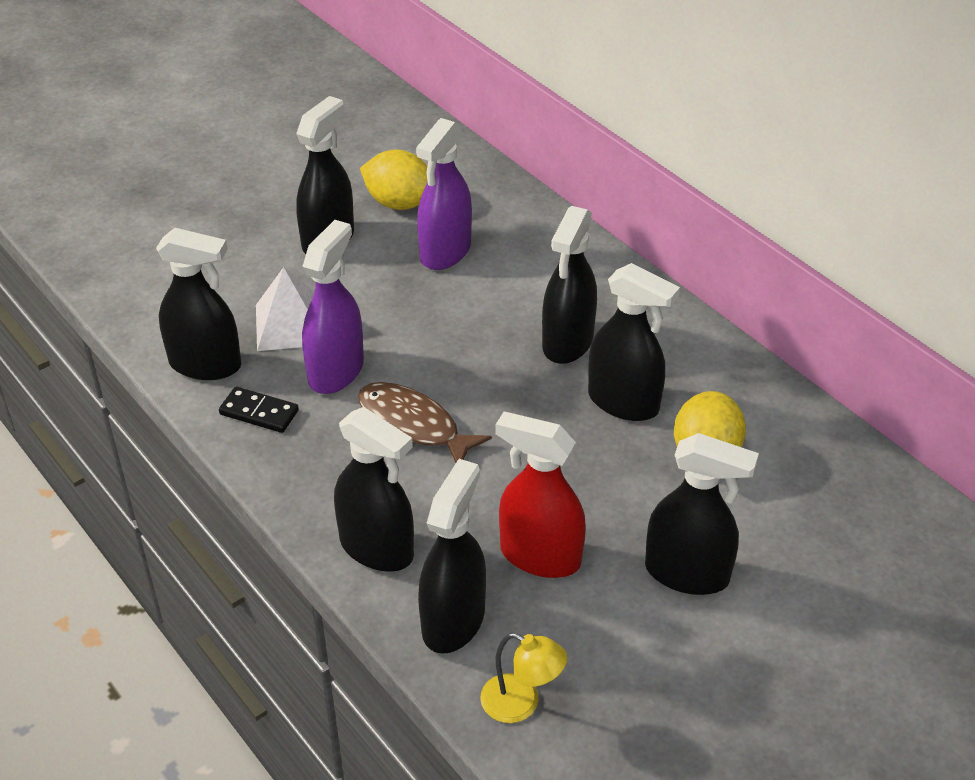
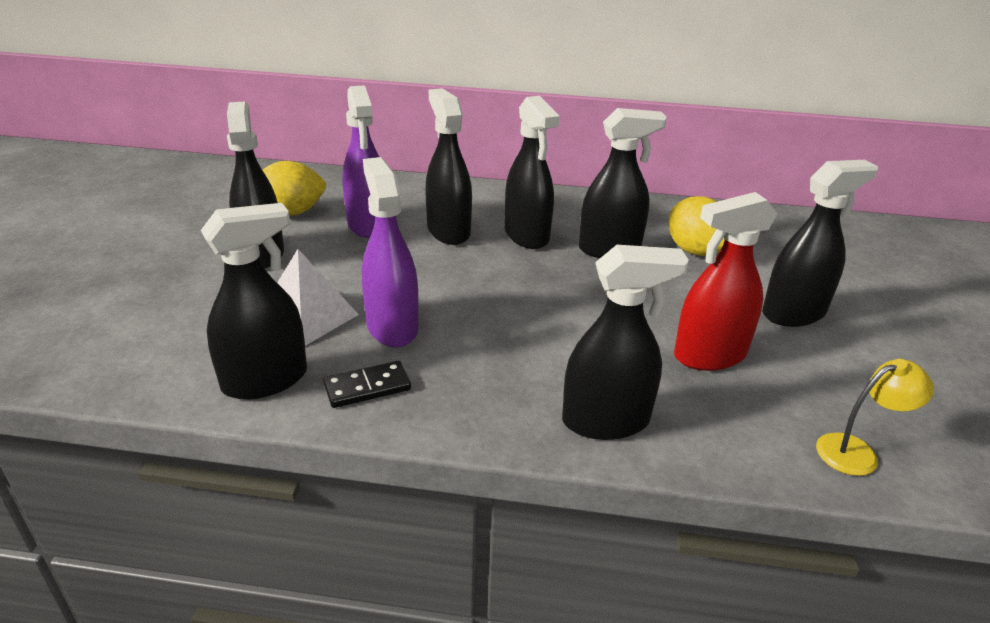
camera: 45 degrees left, 10 degrees down
(413, 425) = (503, 329): brown fish -> none
(453, 620) = (732, 431): black spray bottle -> black spray bottle (448, 231)

